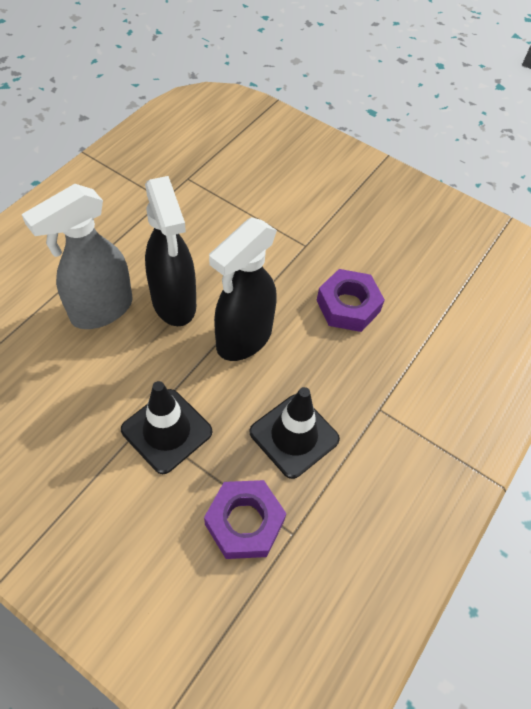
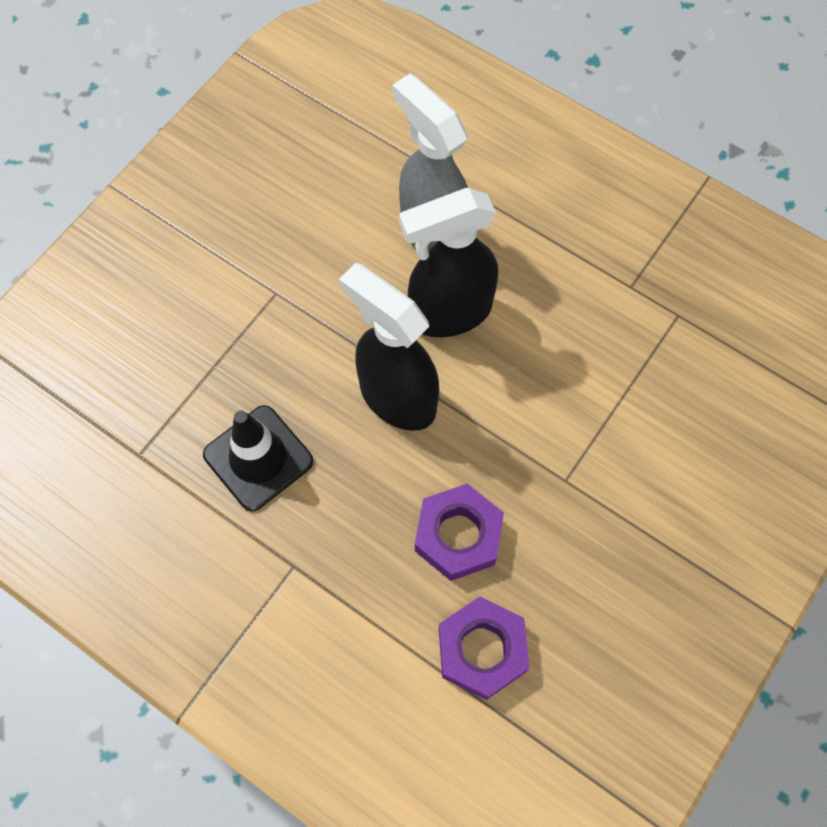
camera: 95 degrees right, 10 degrees up
(166, 431) = (268, 318): black traffic cone -> none
(244, 522) = (155, 404): purple nut -> purple nut (482, 650)

